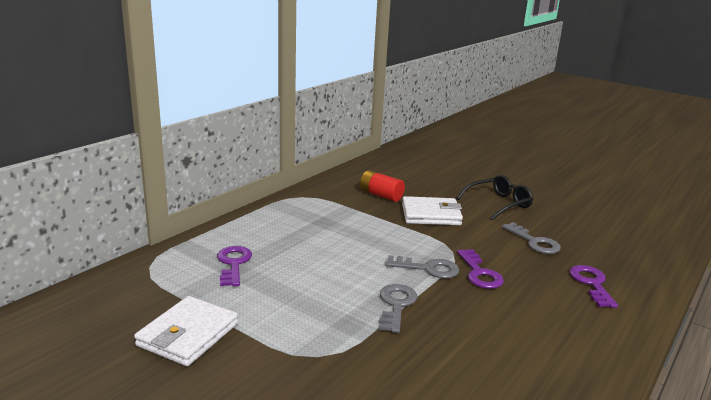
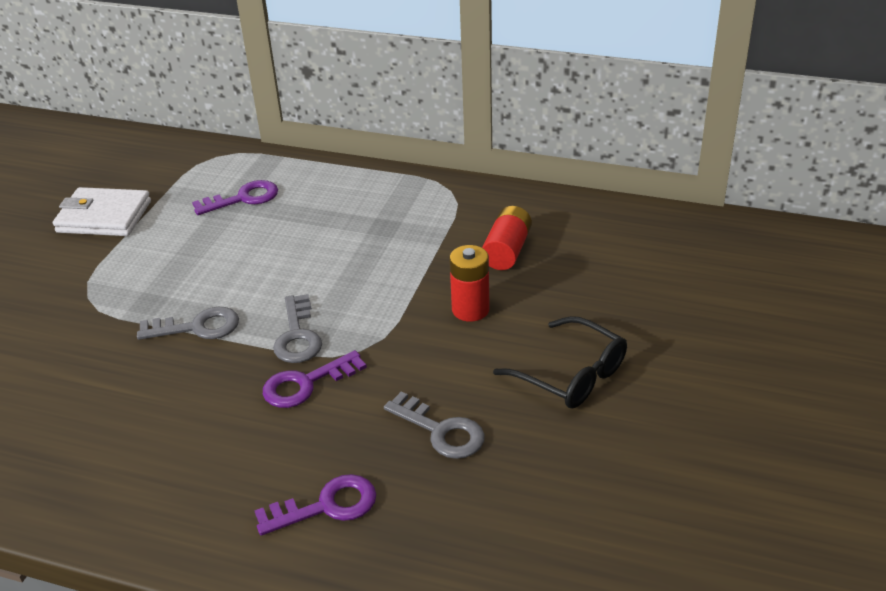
camera: 75 degrees right, 15 degrees up
(431, 215) = (470, 309): white wallet -> red battery
(534, 242) = (441, 431): grey key -> grey key turned 90 degrees counterclockwise

